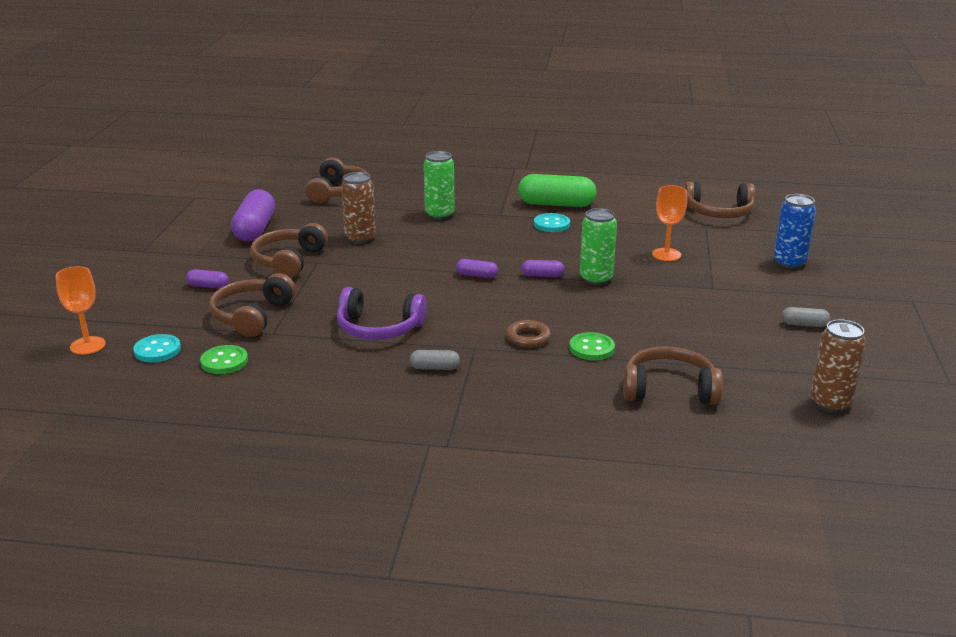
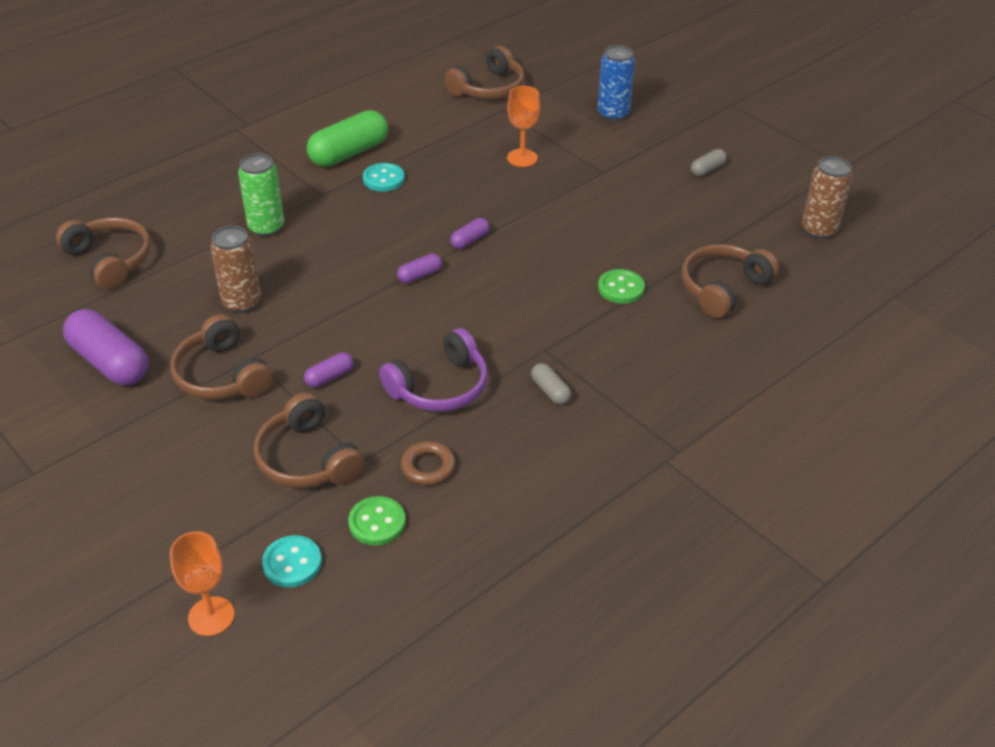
camera: 50 degrees left, 15 degrees up
(208, 286) = (197, 460): purple capsule -> purple capsule (329, 377)
(435, 368) = (550, 391): grey capsule -> grey capsule turned 75 degrees counterclockwise
(528, 338) = (564, 311): brown ring -> brown ring (428, 467)
(596, 279) = (514, 217): green can -> none

